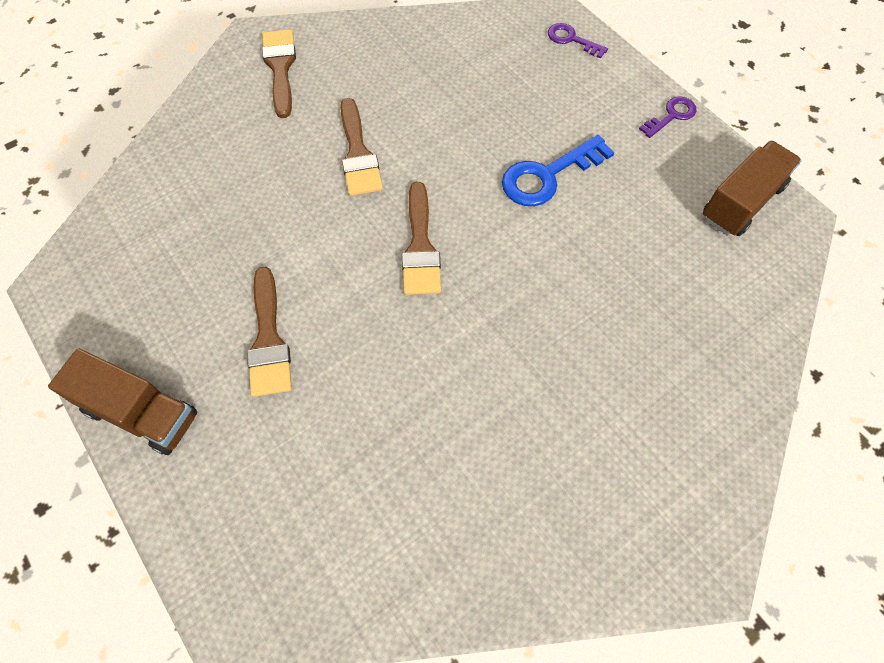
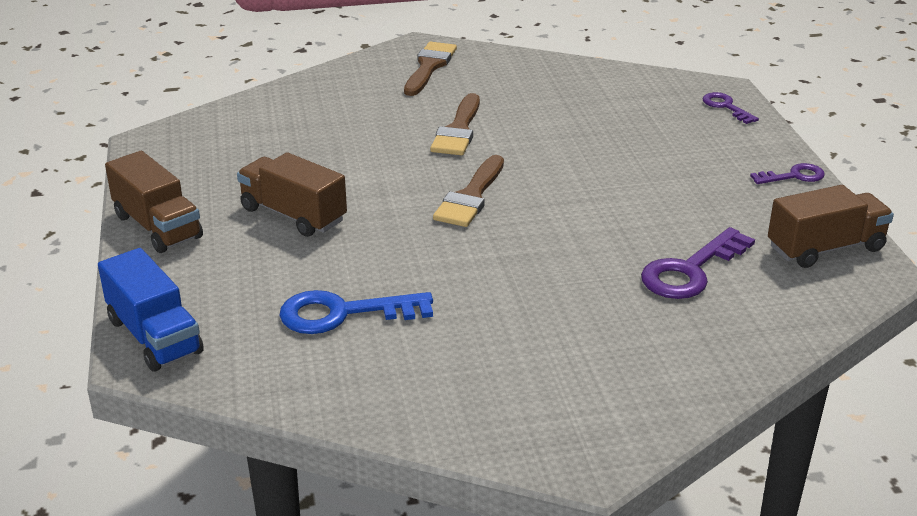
camera: 25 degrees right, 30 degrees down
(231, 580) = (155, 336): none -> blue truck
(268, 339) = (293, 215): brown brush -> brown truck
(547, 176) = (630, 184): blue key -> blue key (343, 313)
(655, 275) = (690, 271): none -> purple key

